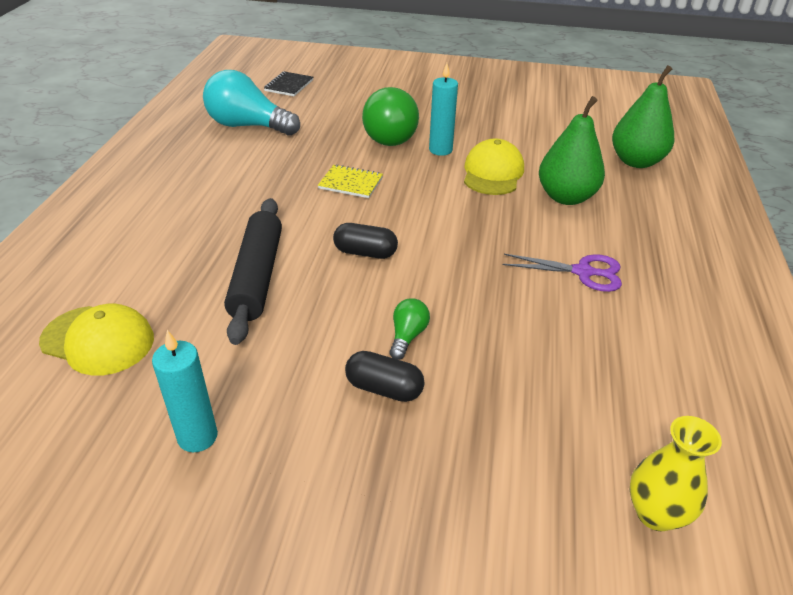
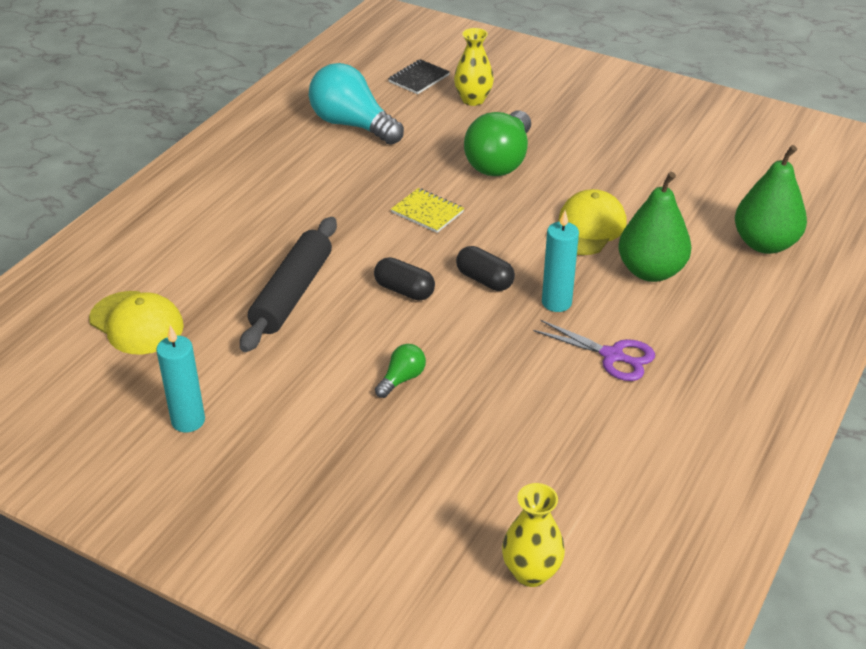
camera: 20 degrees right, 0 degrees up
(342, 94) = (473, 100): none -> yellow vase
(384, 388) = (357, 419): black capsule -> black capsule (484, 280)
(440, 150) = (545, 190): turquoise candle -> turquoise candle (556, 303)

